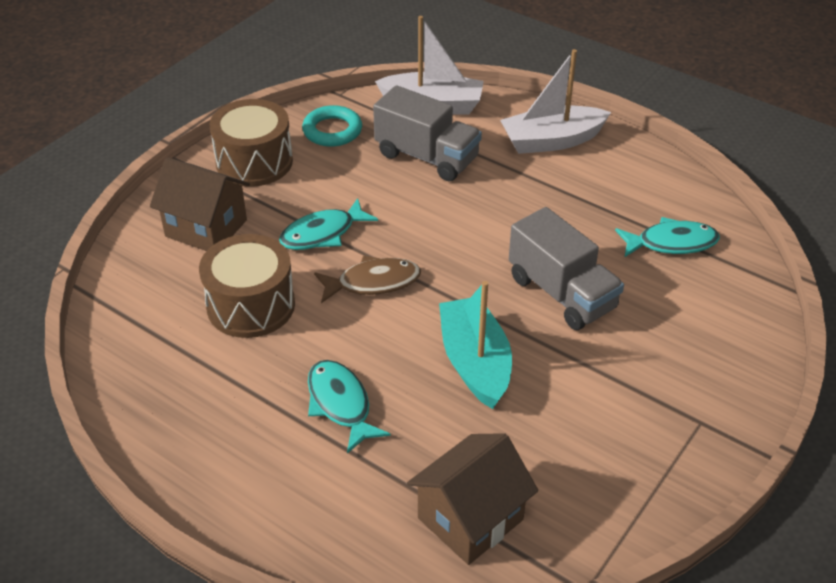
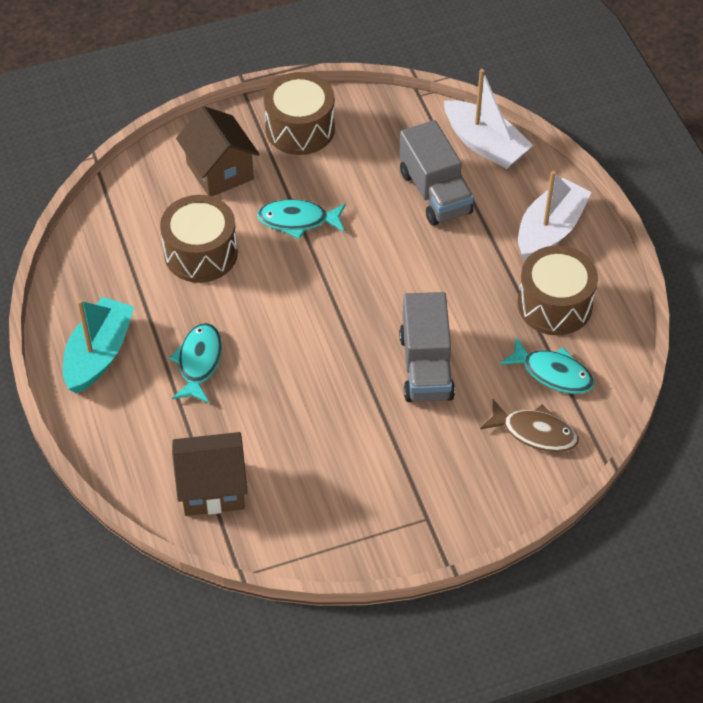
camera: 35 degrees right, 10 degrees up
(332, 131) = (383, 129): turquoise ring -> none
(373, 282) = (299, 282): brown fish -> brown fish (535, 432)
(475, 362) = (313, 384): turquoise boat -> turquoise boat (99, 354)
(551, 141) = (550, 230): white boat -> white boat turned 105 degrees clockwise
(615, 192) = (554, 305): none -> brown drum

